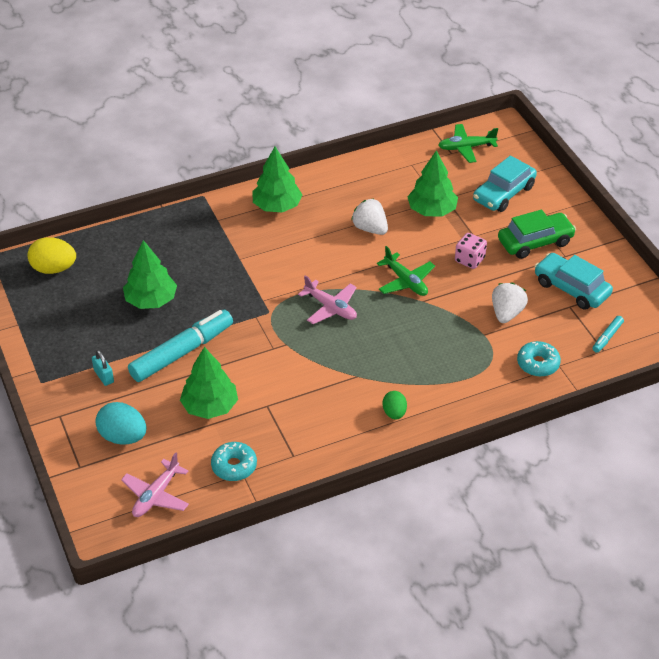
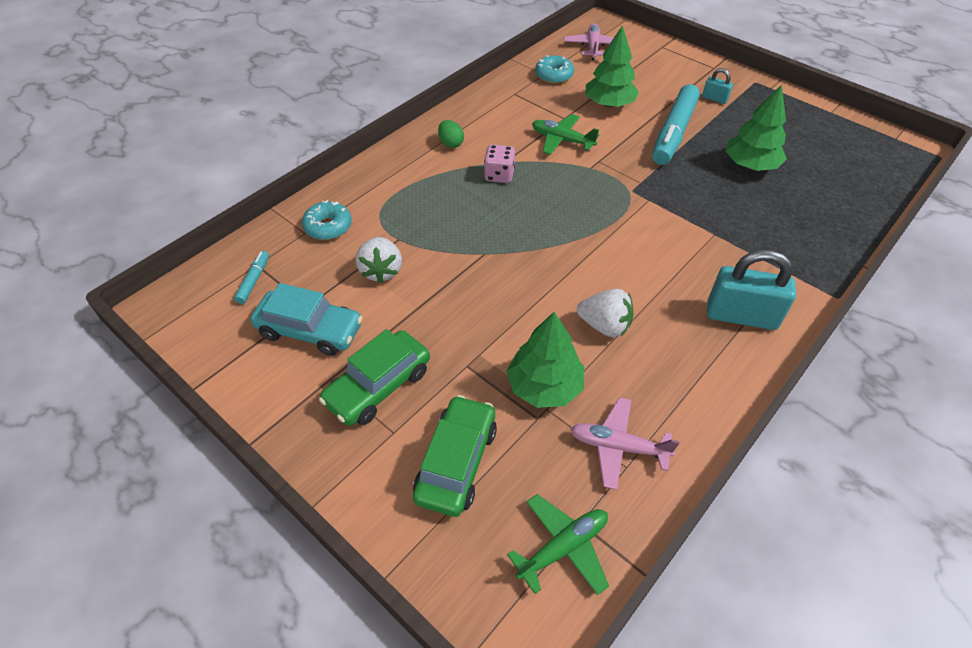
camera: 155 degrees right, 5 degrees up
(54, 269) = (871, 163): yellow egg -> none
(123, 437) = (653, 69): turquoise egg -> none
(277, 206) = (741, 316): green tree -> turquoise padlock
(331, 308) = (575, 214): pink plane -> pink plane (618, 447)
(406, 281) = (516, 270): green plane -> green plane (562, 140)
(469, 260) = (455, 325): pink dice -> pink dice (499, 175)
(503, 193) = (456, 462): turquoise car -> green car

